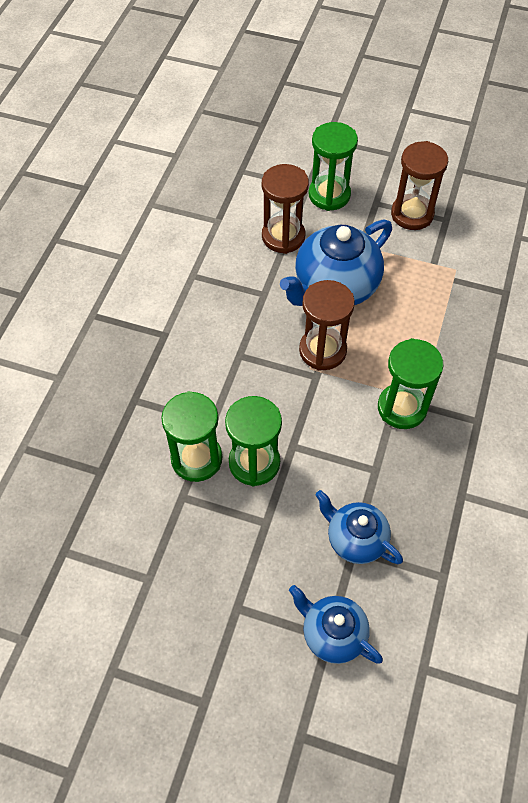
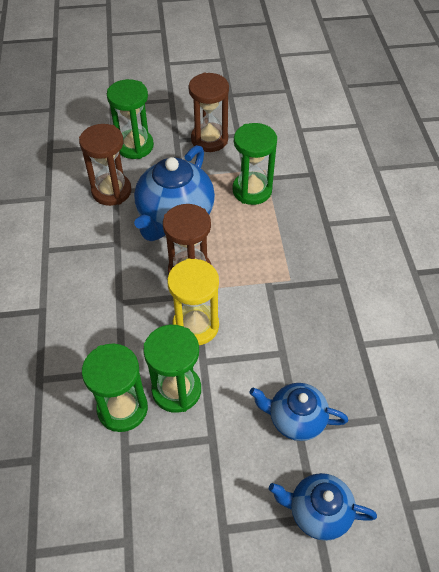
camera: 25 degrees left, 5 degrees down
(302, 408) = (195, 326): none -> yellow hourglass
(402, 408) = (278, 293): green hourglass -> green hourglass (252, 190)

